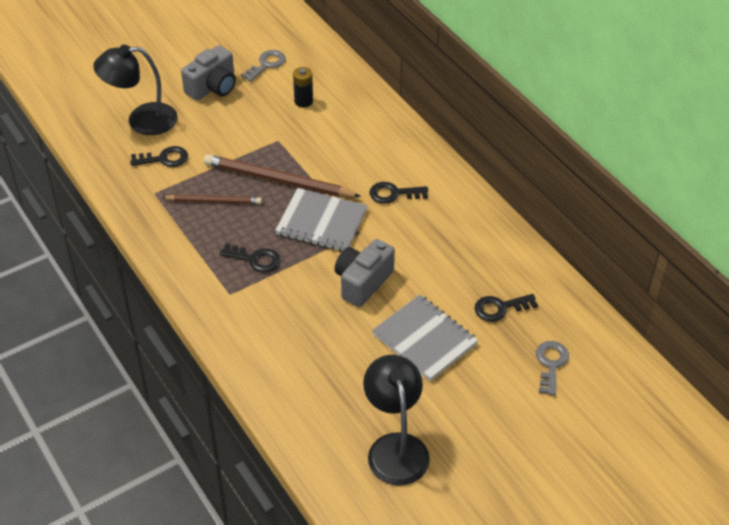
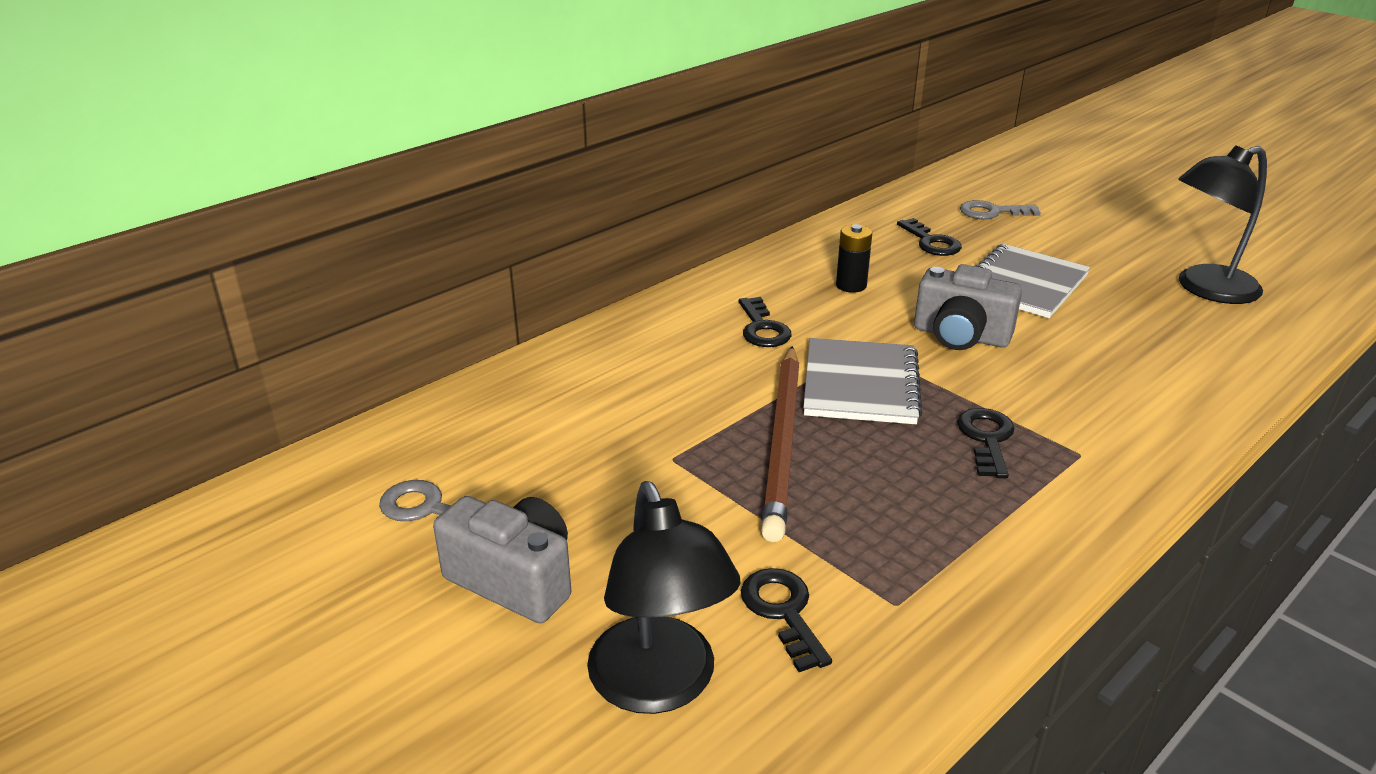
camera: 100 degrees left, 15 degrees down
(214, 201) = (875, 511): brown pencil -> none
(303, 101) = (547, 443): black battery -> black battery (851, 285)

